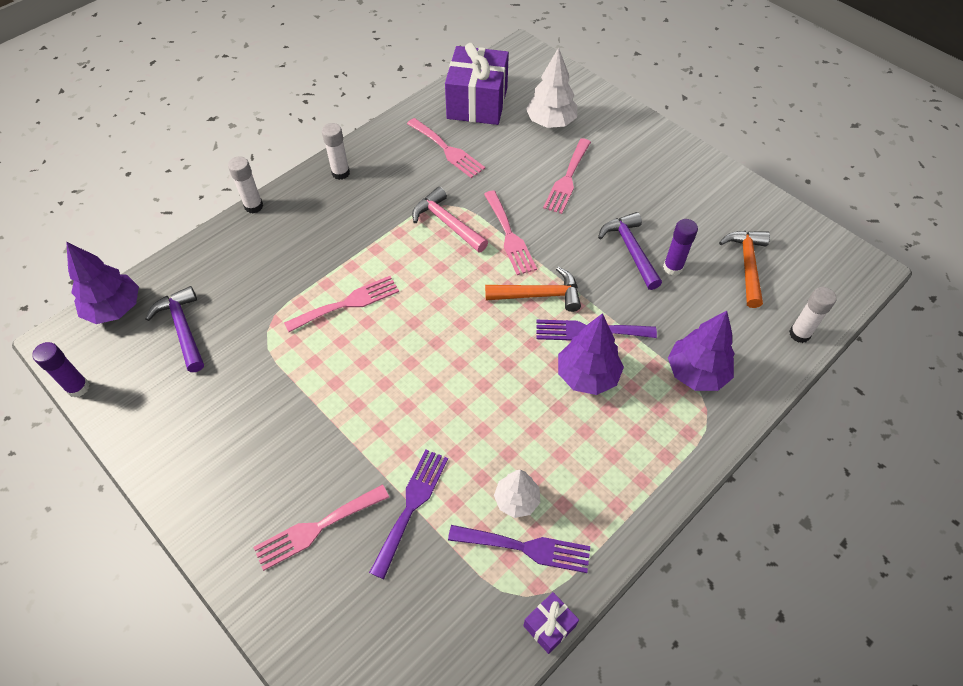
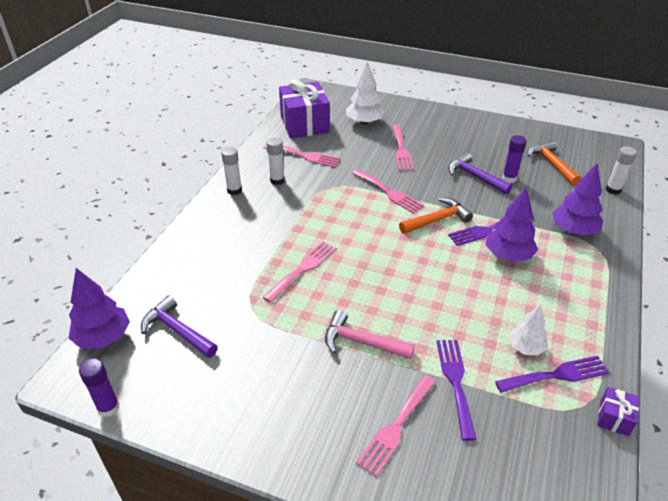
camera: 25 degrees left, 15 degrees down
(253, 206) = (179, 230): white glue stick -> white glue stick (277, 180)
(447, 223) = (339, 198): pink hammer -> pink hammer (361, 342)

